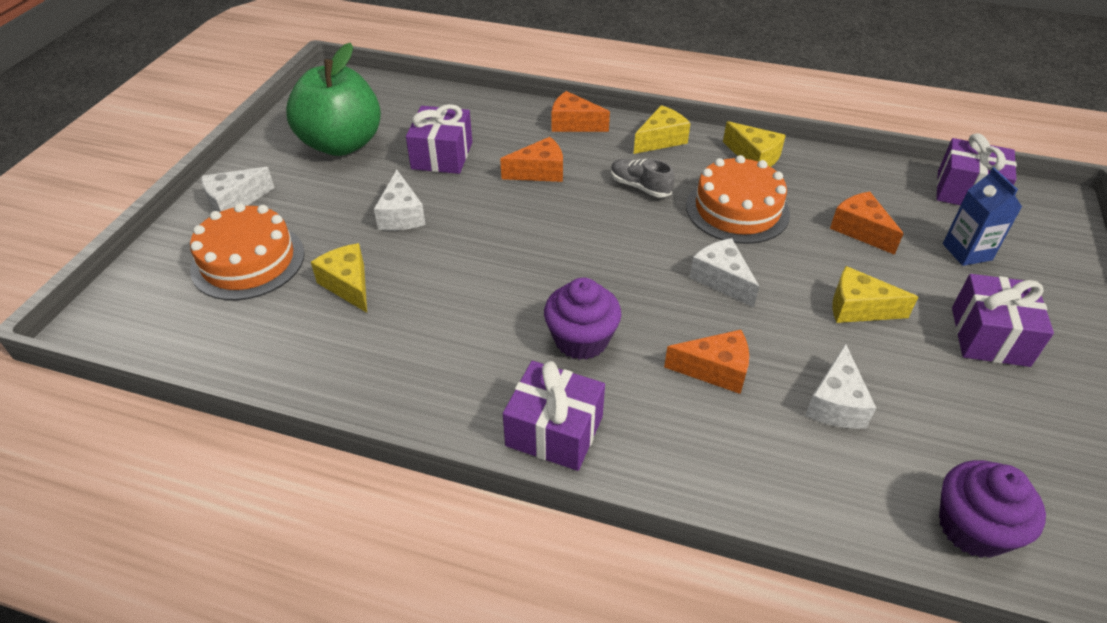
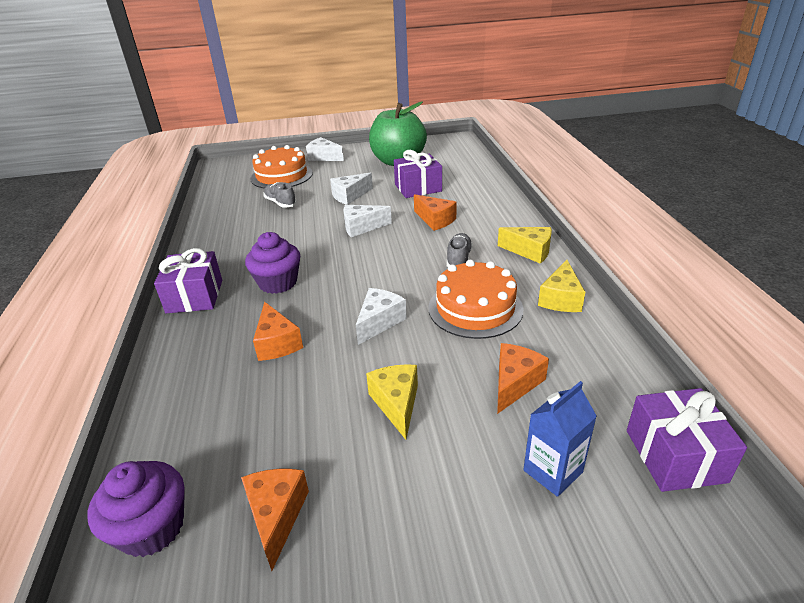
camera: 65 degrees right, 10 degrees down
(348, 285) = (280, 203): yellow cheese -> grey shoe
(573, 124) = (505, 215): orange cheese -> orange cheese (276, 516)
(835, 403) = (269, 413): white cheese -> white cheese (362, 227)
(989, 336) = (418, 510): purple gift -> none

